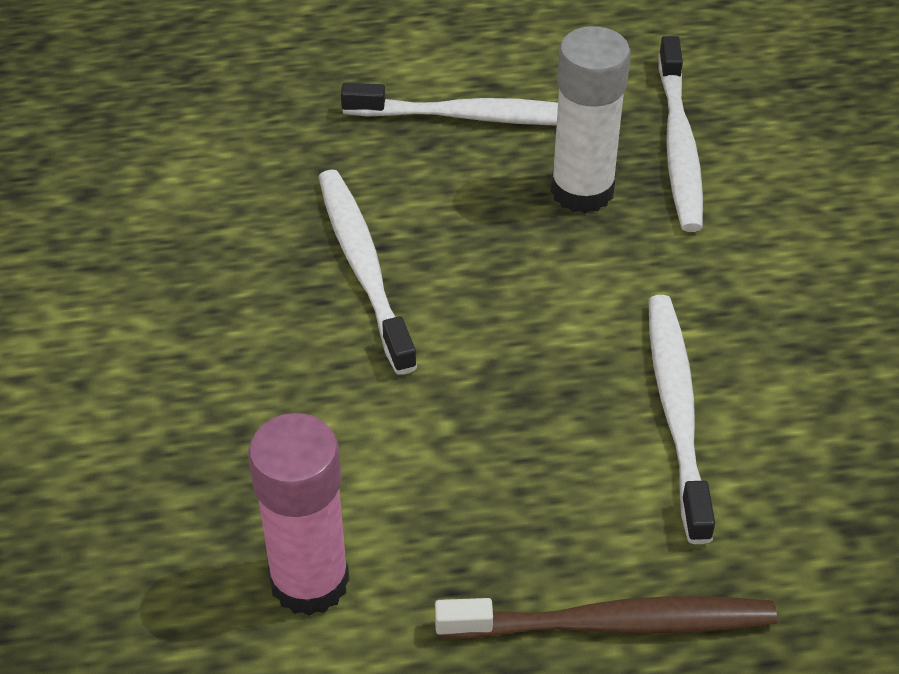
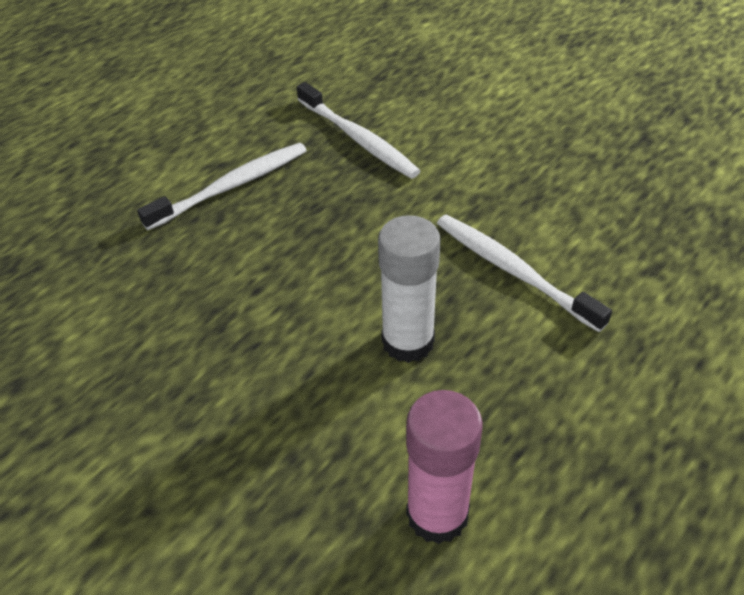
camera: 40 degrees left, 0 degrees up
(363, 266) = (258, 308): white toothbrush -> none
(582, 191) = (335, 190): white glue stick -> white glue stick (408, 341)
(615, 623) = (614, 402): brown toothbrush -> none

